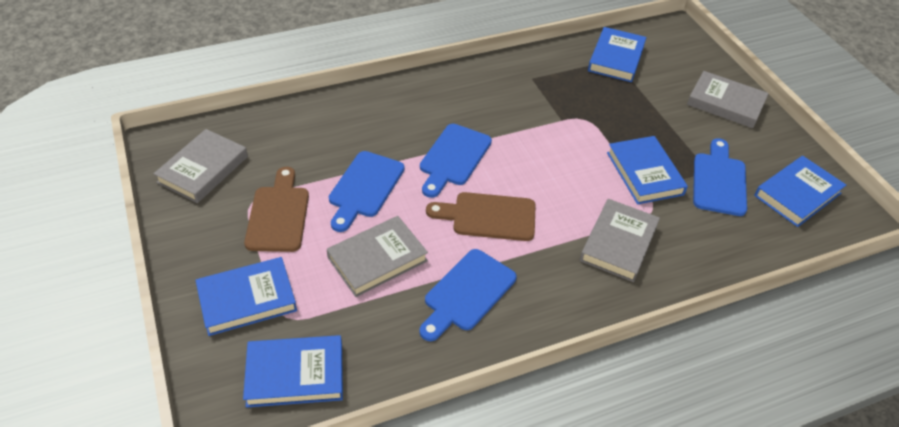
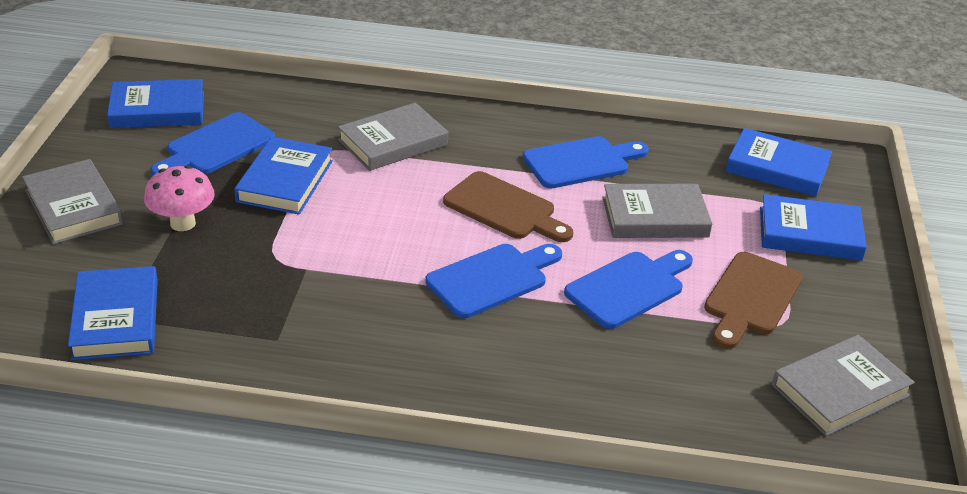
camera: 150 degrees left, 10 degrees down
(616, 58) = (116, 319): blue book -> blue book turned 60 degrees counterclockwise
(659, 118) = (183, 223): none -> pink mushroom

